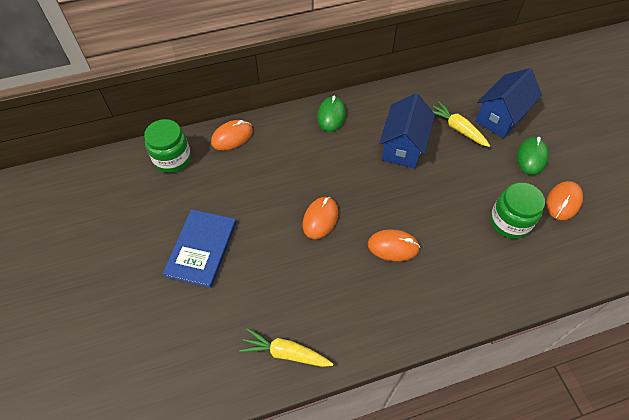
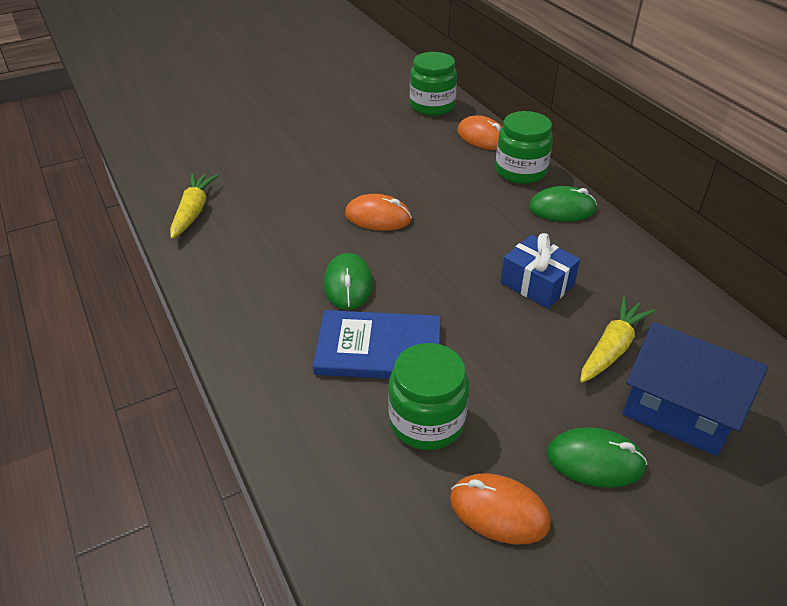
camera: 80 degrees right, 15 degrees down
(201, 249) = (317, 141): blue book -> blue book (379, 349)
(283, 125) = (520, 171): none -> green jar
(393, 246) = (348, 284): orange mouse -> green mouse
(403, 147) = (537, 284): blue house -> blue gift

